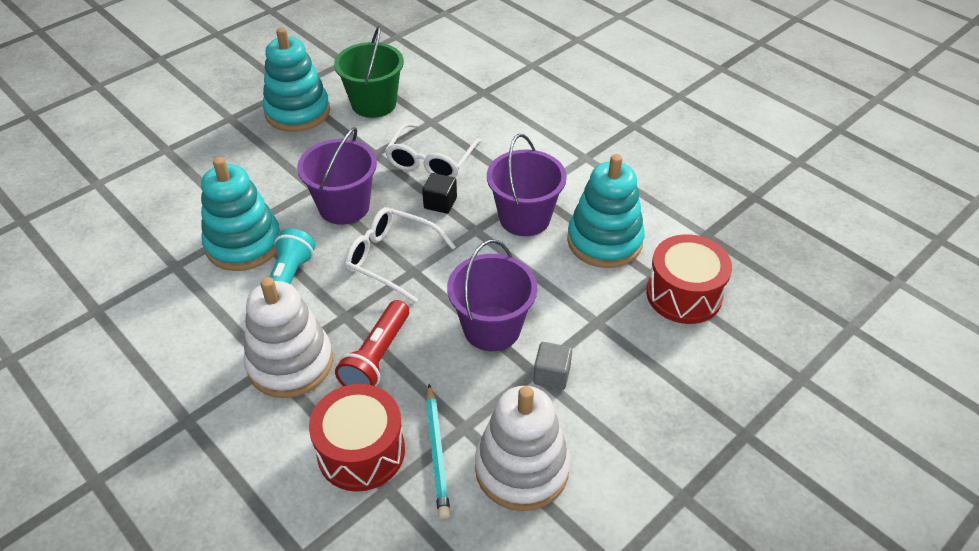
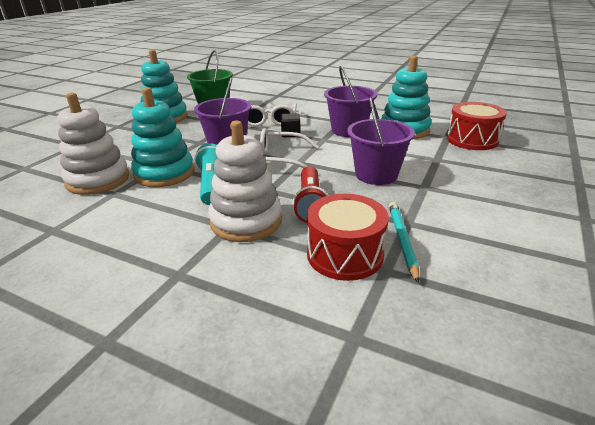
camera: 20 degrees left, 15 degrees down
(436, 453) = (402, 240): turquoise pencil -> turquoise pencil turned 150 degrees counterclockwise
(521, 468) = (470, 232): white stacking toy -> white stacking toy (98, 180)
(551, 375) = (437, 185): grey cube -> none

